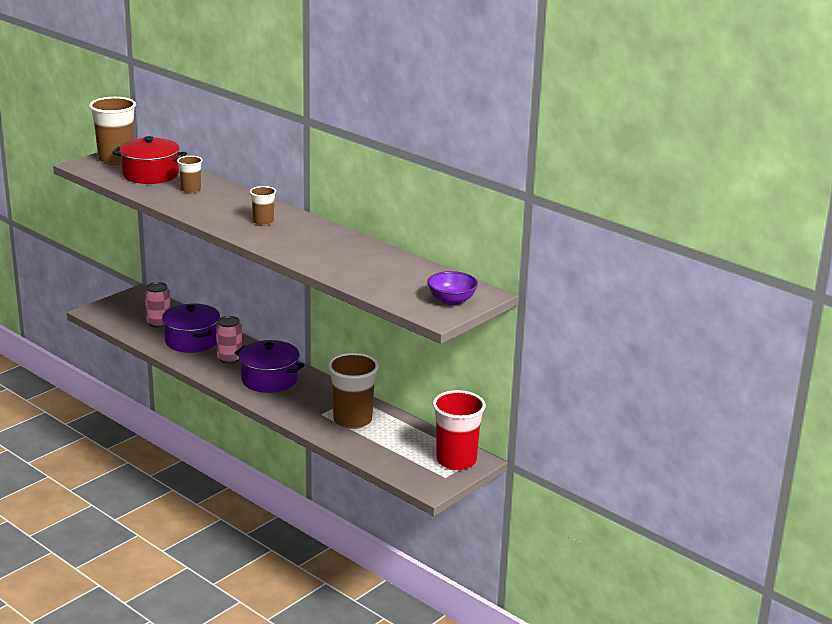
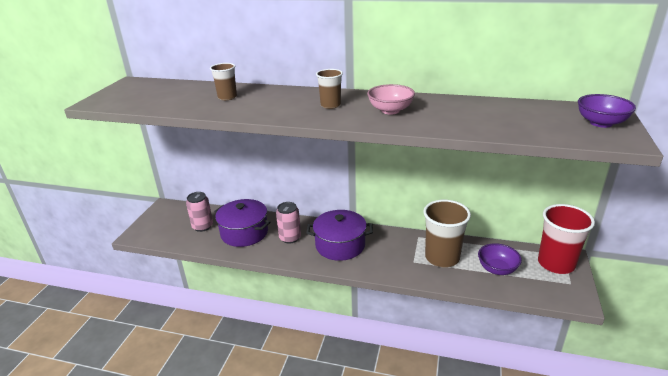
camera: 25 degrees left, 5 degrees up
(116, 159) = (126, 91): brown cup -> none
(150, 174) = (173, 94): red pot -> none
(303, 241) = (390, 110): none -> pink bowl
(392, 445) = (497, 269): none -> purple bowl

